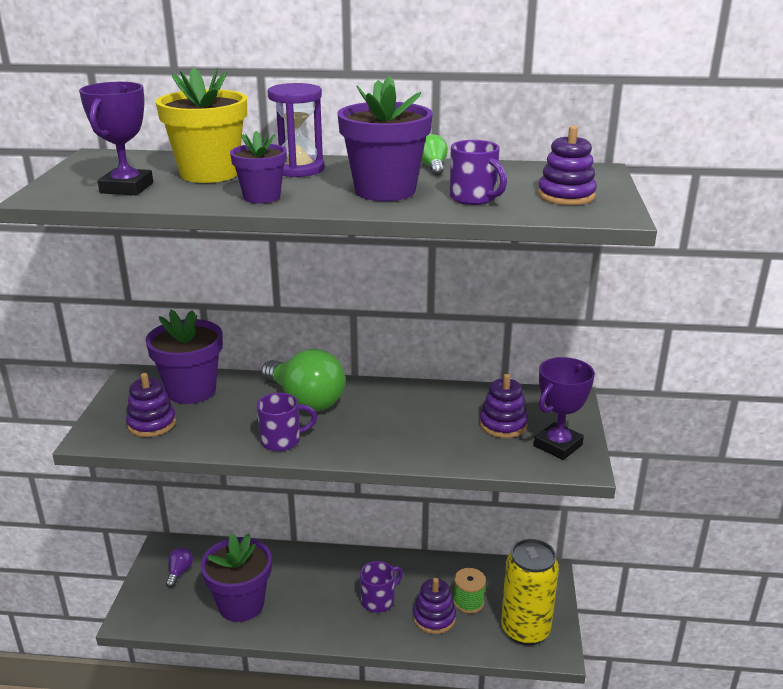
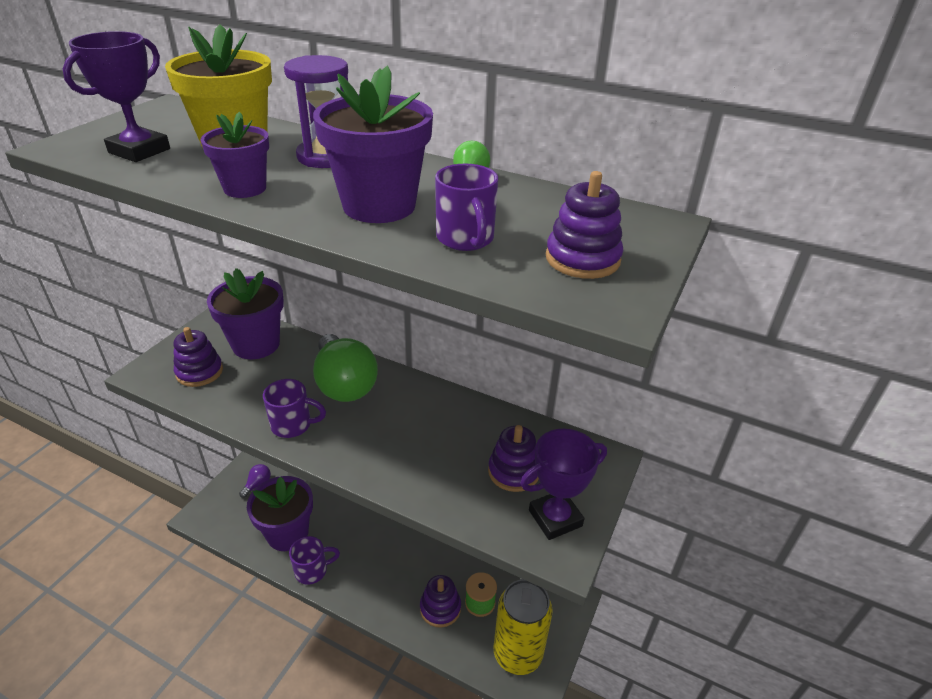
camera: 20 degrees right, 10 degrees up
(379, 600) = (401, 571): purple mug -> purple mug (312, 570)

